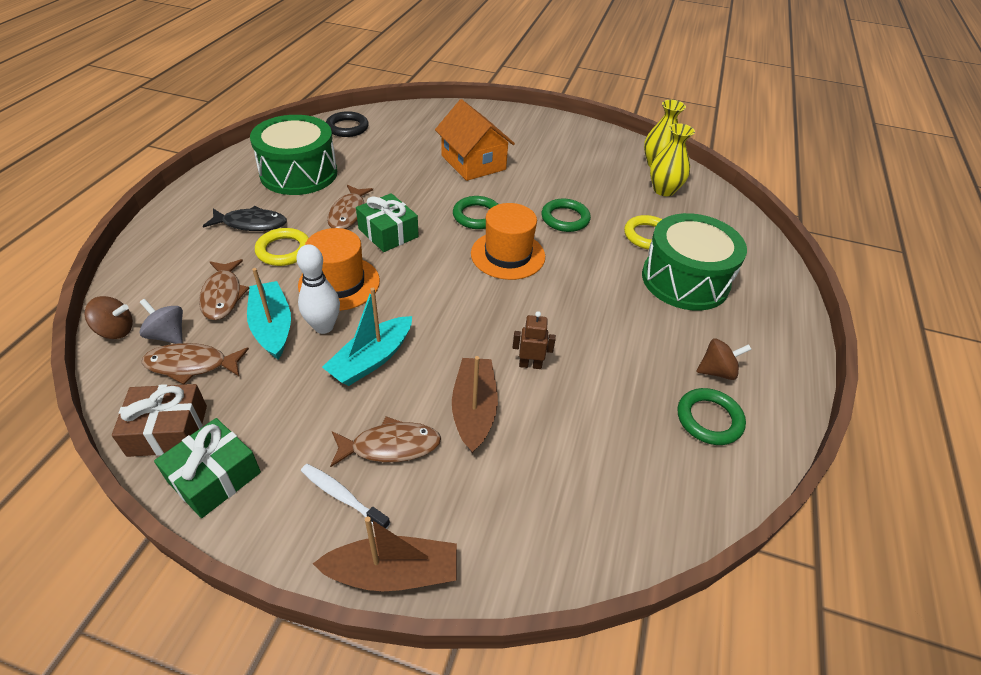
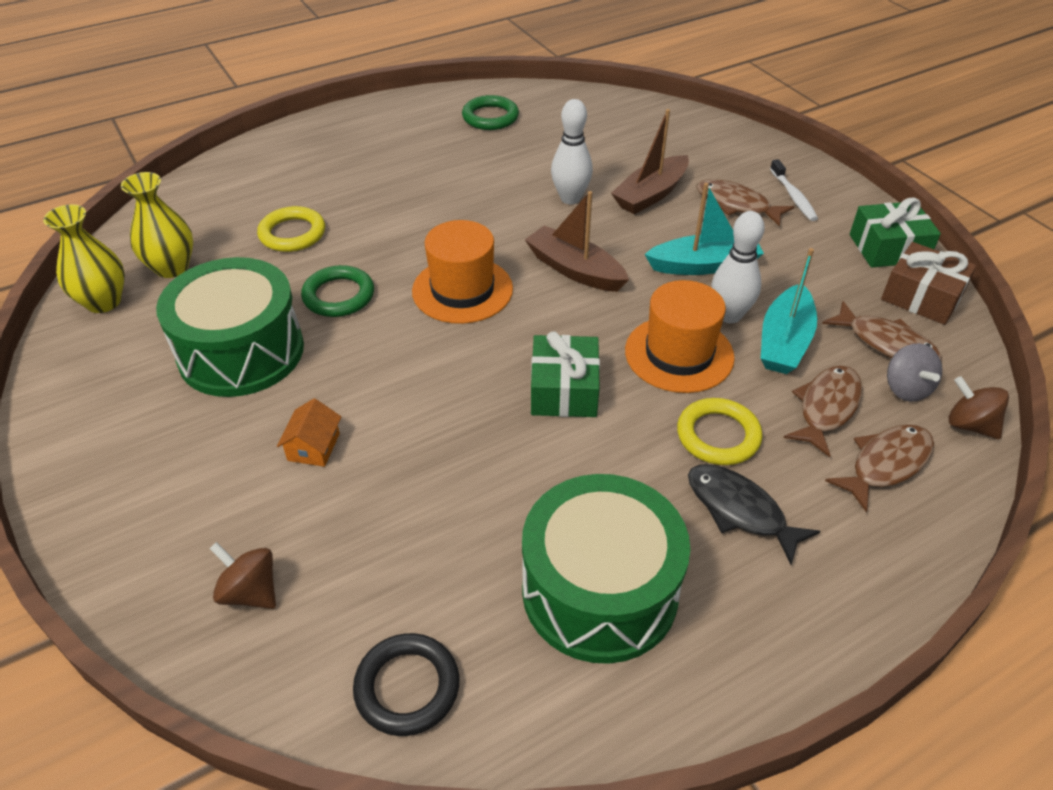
camera: 135 degrees left, 0 degrees up
(348, 213) = (587, 451): brown fish -> brown fish (886, 464)
(393, 573) = (783, 153): brown boat -> brown boat (575, 270)
(473, 162) = (313, 447): orange house -> orange house, size x0.45
(477, 216) = (430, 354): green ring -> none
(530, 364) = (570, 198): brown robot -> white bowling pin
(685, 280) = (339, 186): green drum -> green drum (241, 352)
(717, 371) = (437, 131): brown spinning top -> brown spinning top (250, 592)

